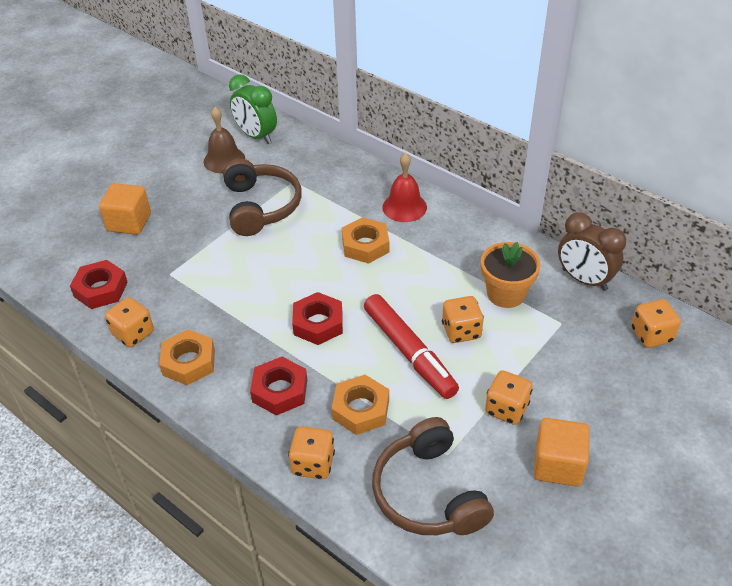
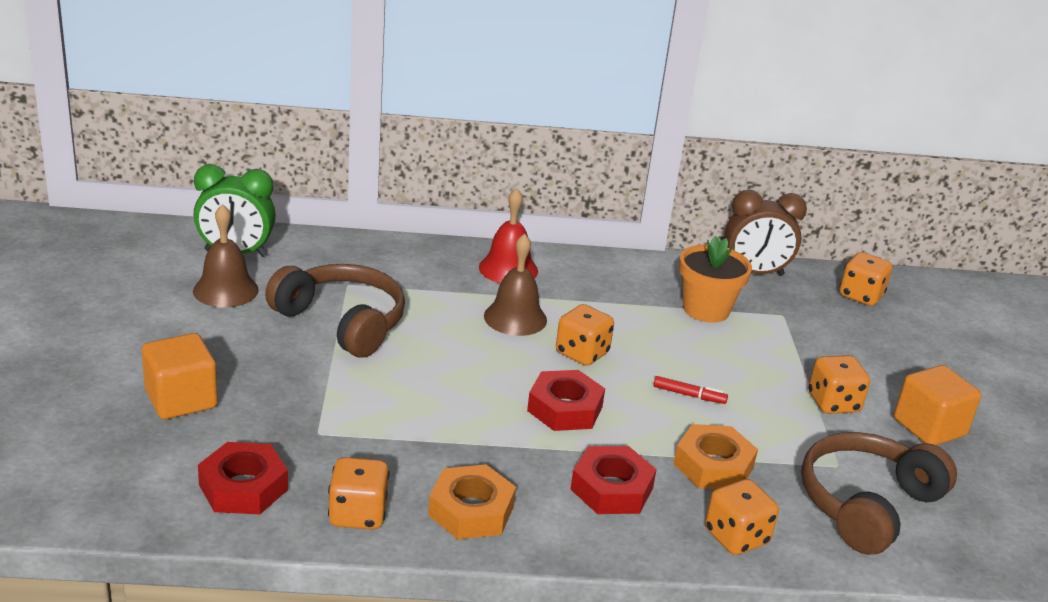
camera: 45 degrees left, 15 degrees down
(365, 245) = (515, 318): orange nut -> brown bell
(409, 352) = (689, 395): red marker -> red marker, size x0.40
(428, 493) = (866, 504): brown headphones -> brown headphones turned 105 degrees clockwise
(461, 331) = (710, 356): orange dice -> orange dice (582, 353)

